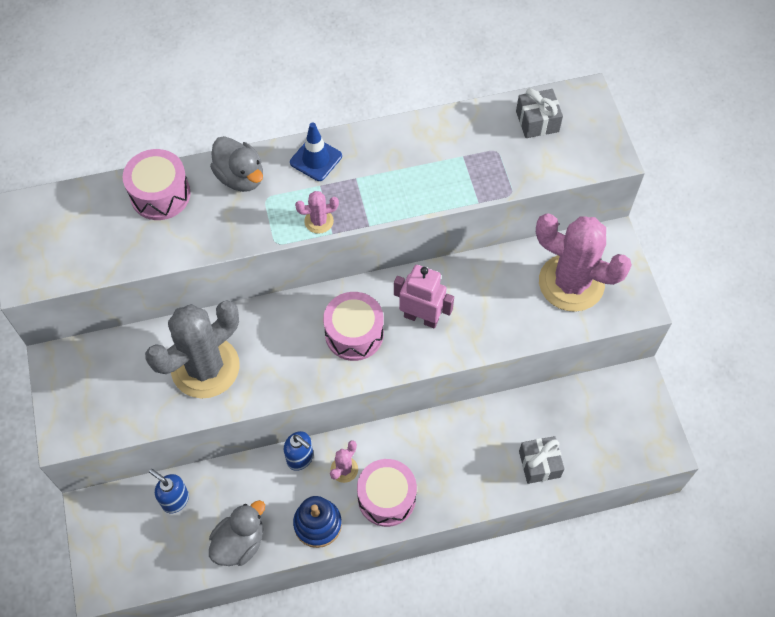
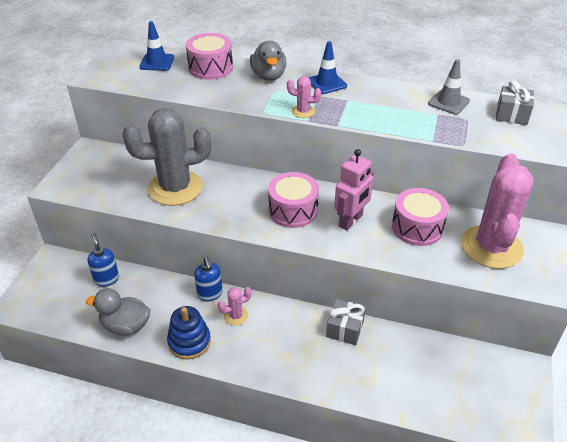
camera: 30 degrees right, 20 degrees down
(85, 215) = (157, 62): none -> blue traffic cone
(239, 542) = (125, 326): grey duck -> grey duck turned 150 degrees counterclockwise
(386, 498) = (254, 350): pink drum -> pink drum (417, 227)
(421, 317) = (351, 221): pink robot -> pink robot turned 75 degrees clockwise
(464, 131) = (448, 102): none -> grey traffic cone
(539, 464) = (397, 387): grey gift -> grey gift (345, 329)
(571, 283) = (491, 247): pink cactus -> pink cactus turned 45 degrees clockwise

